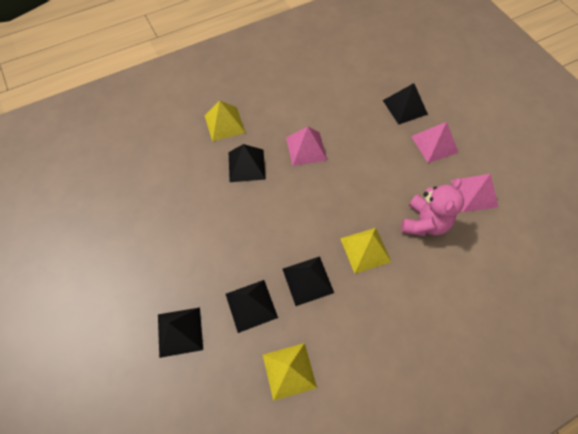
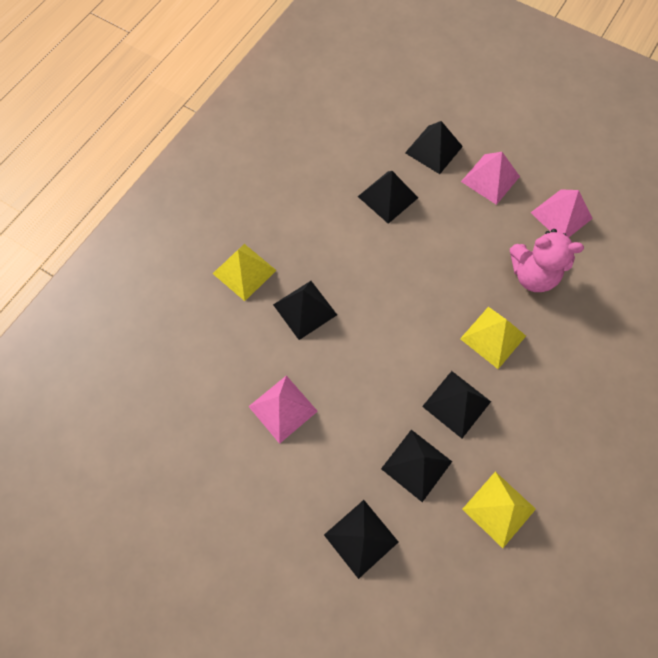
camera: 30 degrees left, 5 degrees up
(306, 148) = (358, 254): pink pyramid -> pink pyramid (283, 408)
(351, 122) = (387, 197): none -> black pyramid
(424, 223) = (532, 275): pink teddy bear -> pink teddy bear turned 105 degrees clockwise

